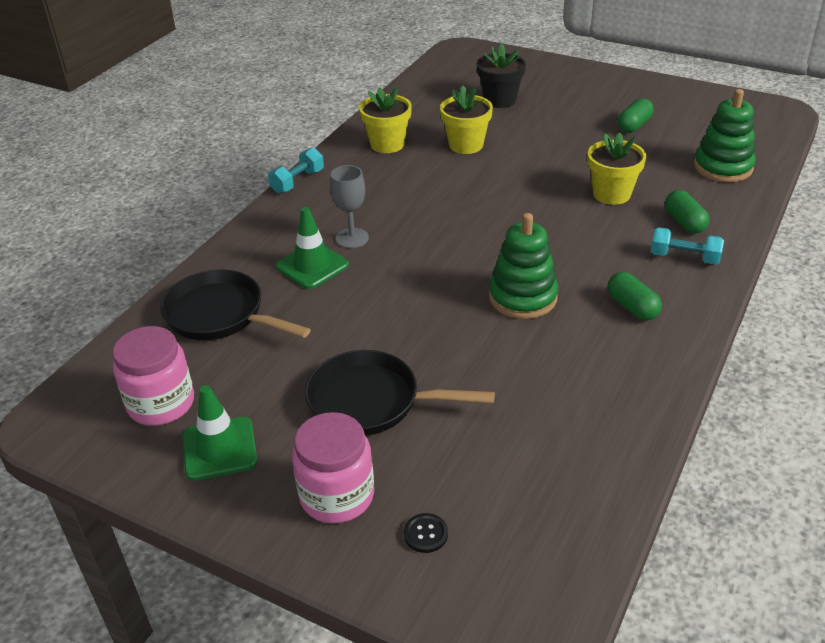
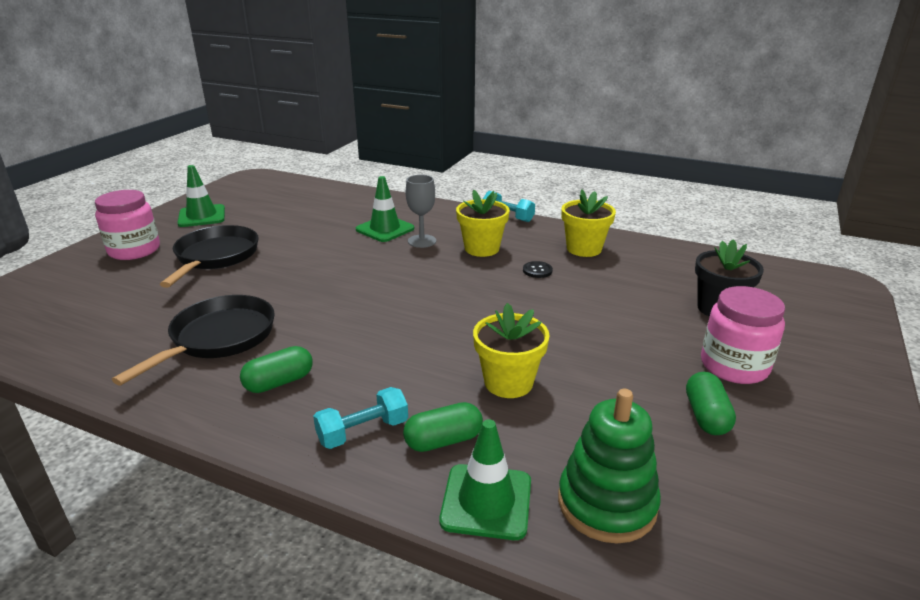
camera: 85 degrees right, 10 degrees down
(161, 403) = (252, 199): pink jar -> pink jar (734, 366)
(220, 315) = (333, 206): black pan -> black pan (219, 338)
(425, 534) = (76, 279): black button -> black button (537, 270)
(466, 145) = (597, 288): yellow flower pot -> yellow flower pot (482, 249)
(522, 297) = (317, 318): green stacking toy -> none
(634, 125) = (706, 416): green capsule -> green capsule turned 60 degrees clockwise
(684, 257) = (363, 431): turquoise dumbbell -> turquoise dumbbell turned 45 degrees clockwise
(735, 207) = (486, 501): none -> green traffic cone

